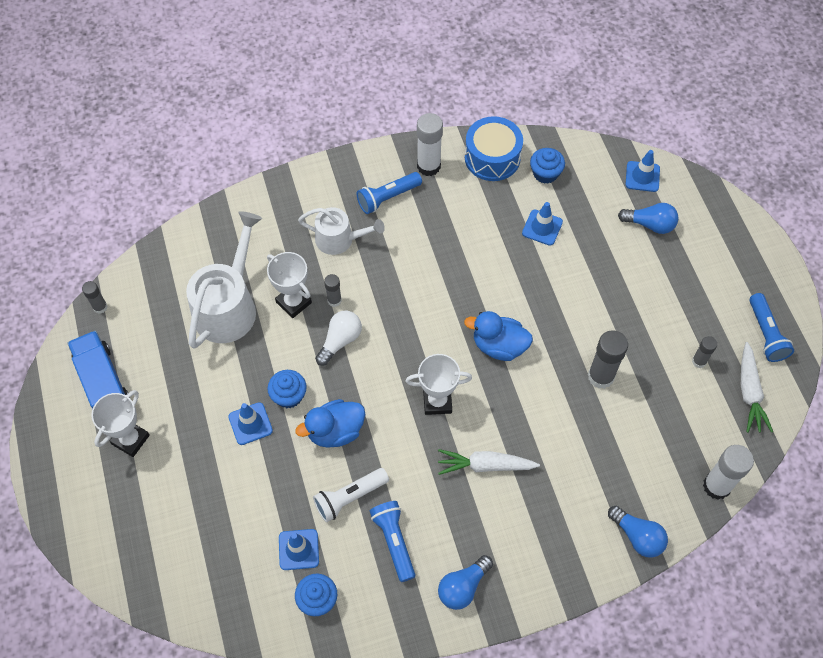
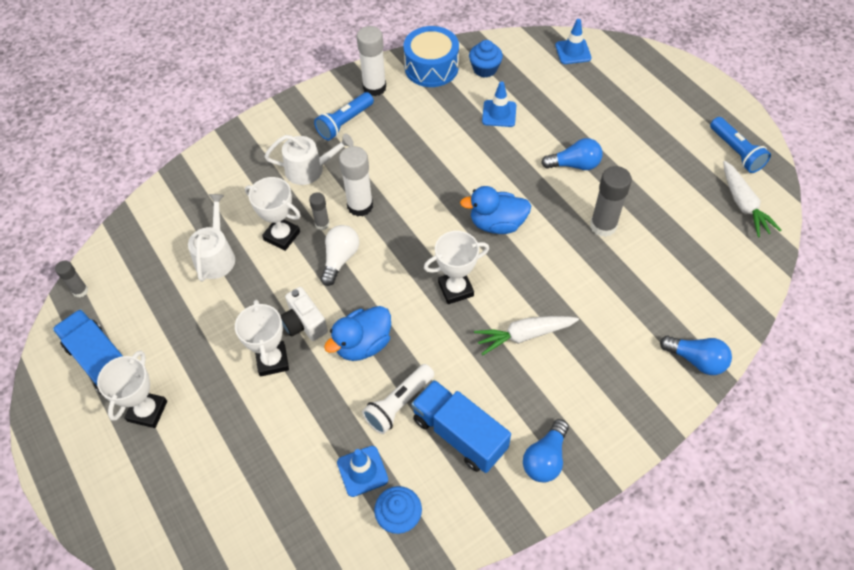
camera: 15 degrees left, 5 degrees down
(228, 306) = (216, 256): white watering can -> white watering can, size x0.61
(250, 424) = (272, 360): blue traffic cone -> white trophy
(289, 396) = (304, 323): blue cupcake -> white camera
(394, 541) = (459, 434): blue flashlight -> blue truck
(650, 224) = (595, 88): blue light bulb -> blue light bulb (574, 165)
(699, 361) = (687, 190): grey glue stick -> none
(716, 486) = (750, 293): white glue stick -> white glue stick (360, 206)

